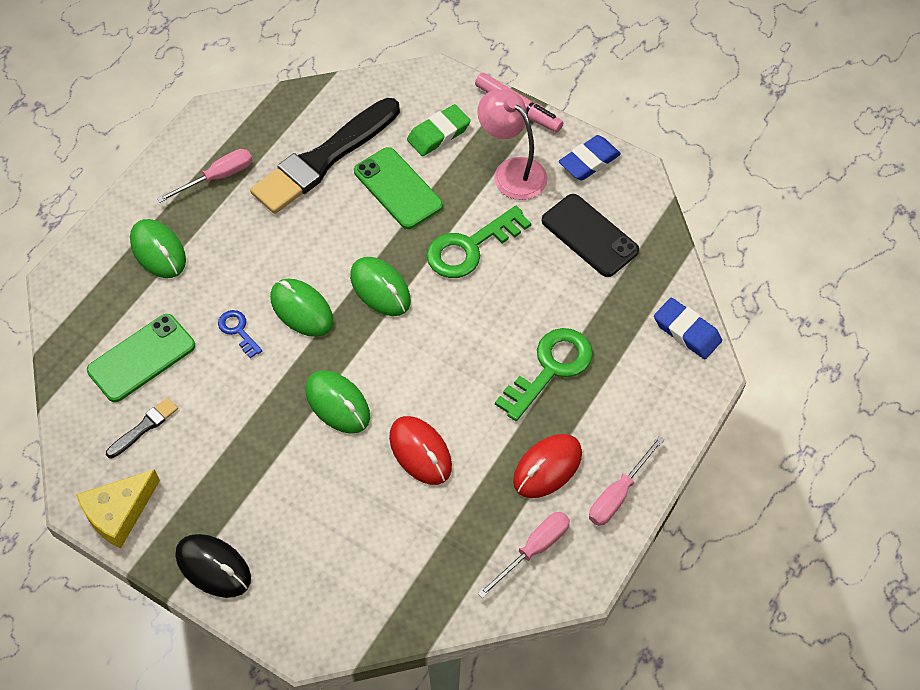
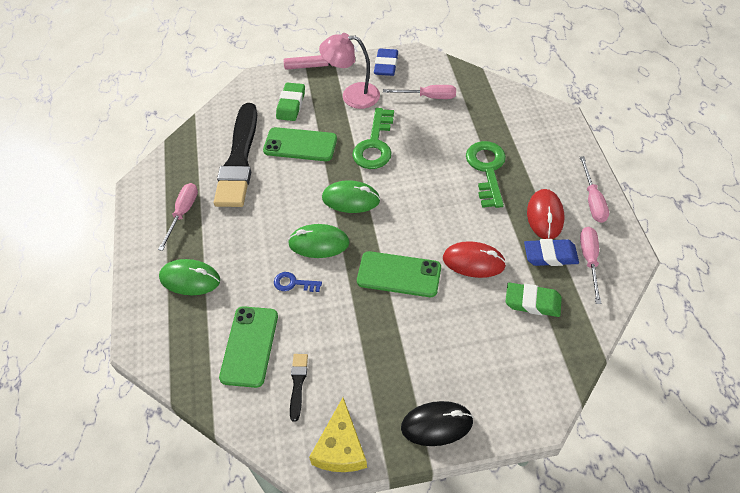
camera: 40 degrees left, 5 degrees down
(337, 403) = (399, 274): green mouse -> green phone
(427, 539) = (532, 302): none -> green eraser
(589, 235) = (428, 97): black phone -> pink screwdriver
(687, 331) = (527, 105): blue eraser -> blue eraser (550, 255)

